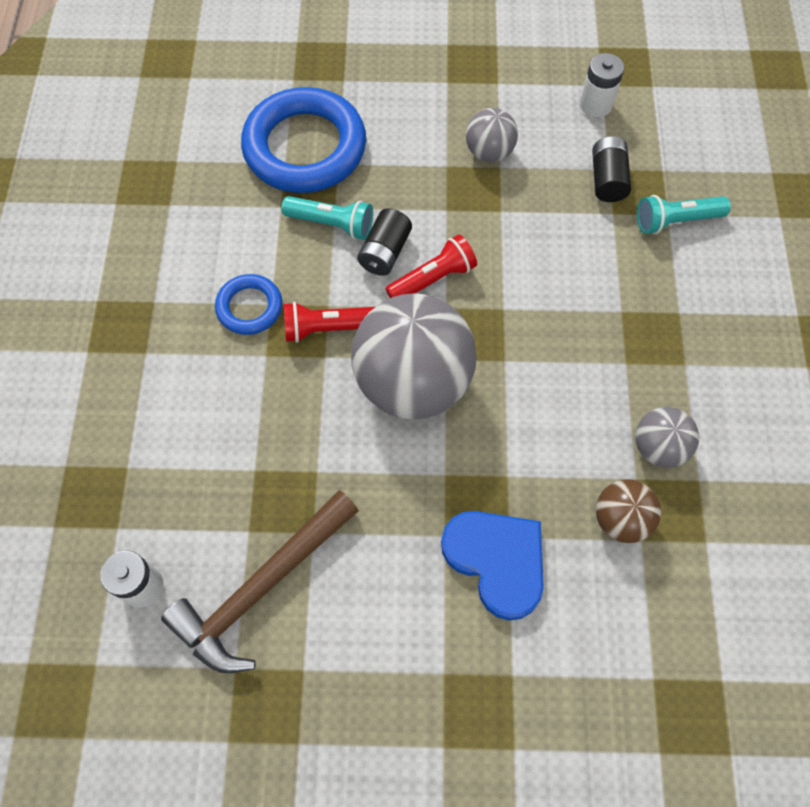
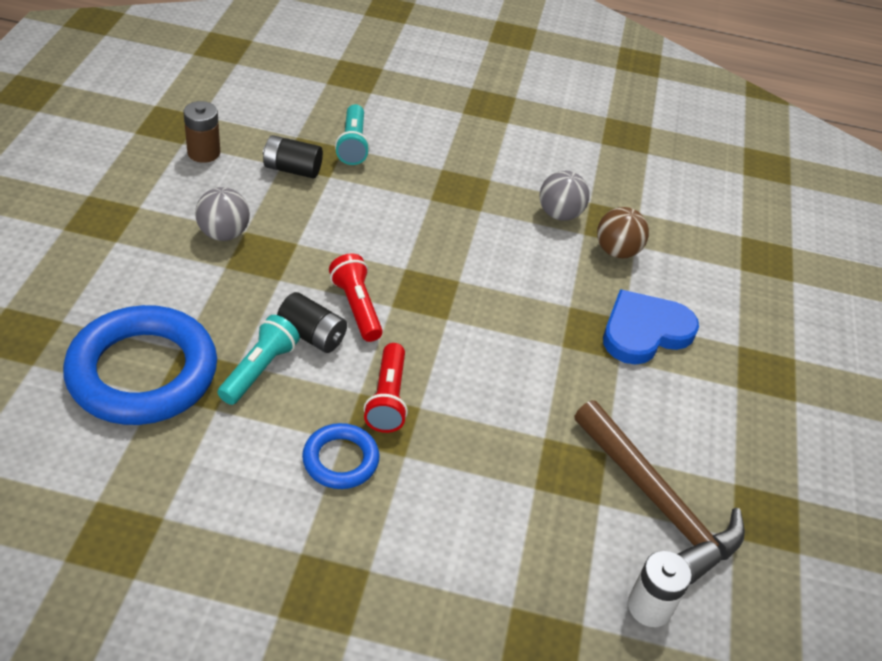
camera: 85 degrees left, 20 degrees down
(413, 382) = (466, 346): grey ball -> none
(595, 104) = (204, 153): white battery -> brown battery

